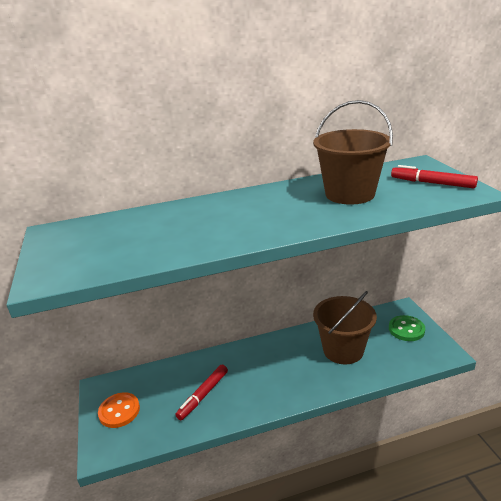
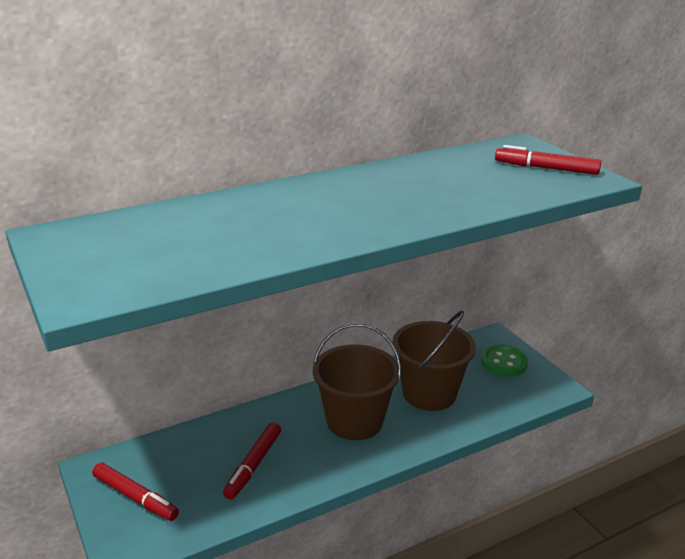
camera: 15 degrees left, 0 degrees up
(119, 411) = (135, 497): orange button -> red marker
(350, 194) = (450, 182): brown bucket -> brown bucket (354, 421)

